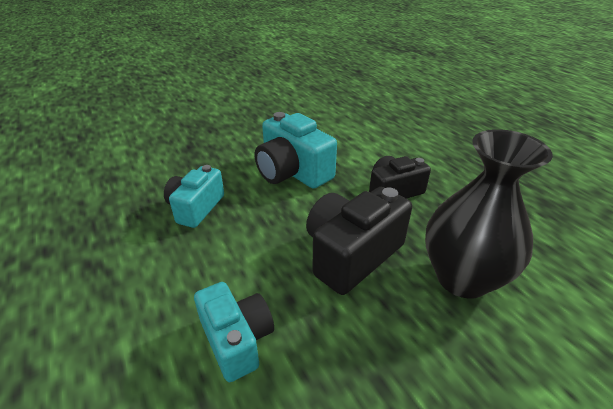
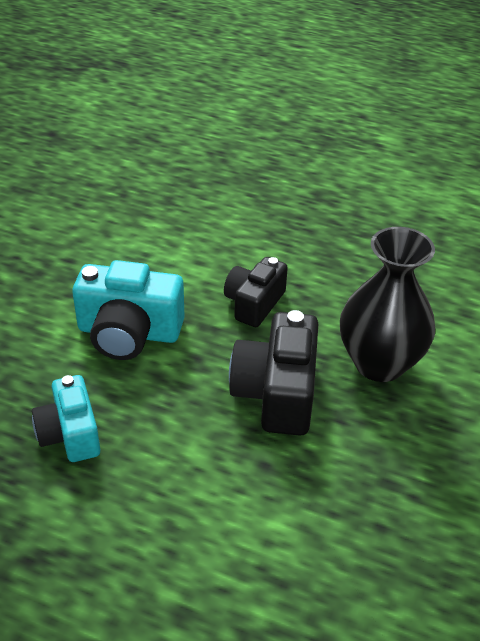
camera: 40 degrees left, 5 degrees up
(237, 339) = (258, 524): turquoise camera -> none

